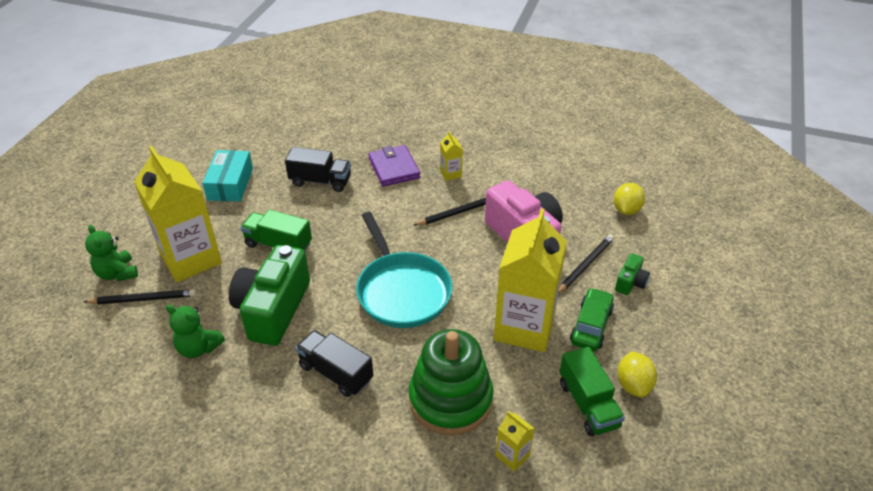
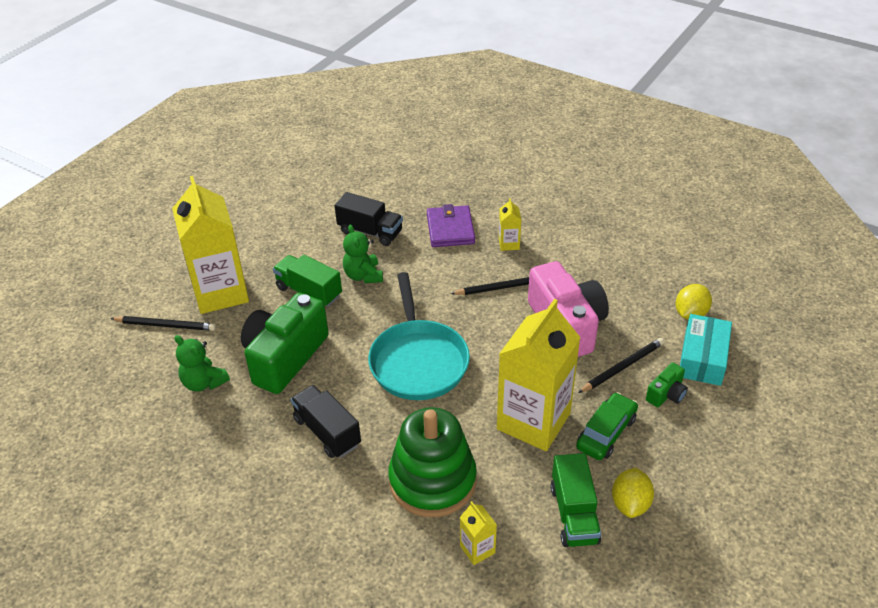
camera: 15 degrees right, 0 degrees up
(117, 273) = (148, 296): green teddy bear -> green teddy bear (363, 276)
(230, 184) = (279, 221): turquoise box -> turquoise box (702, 358)

